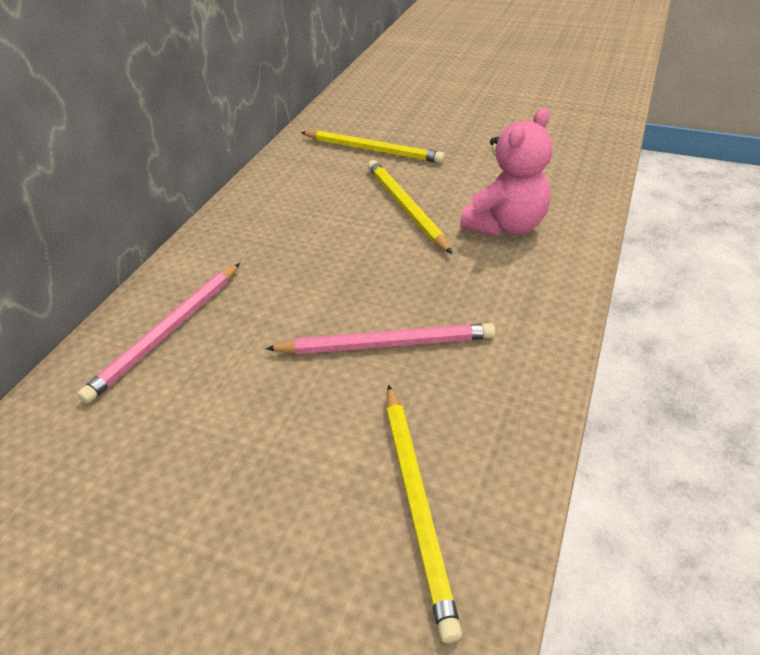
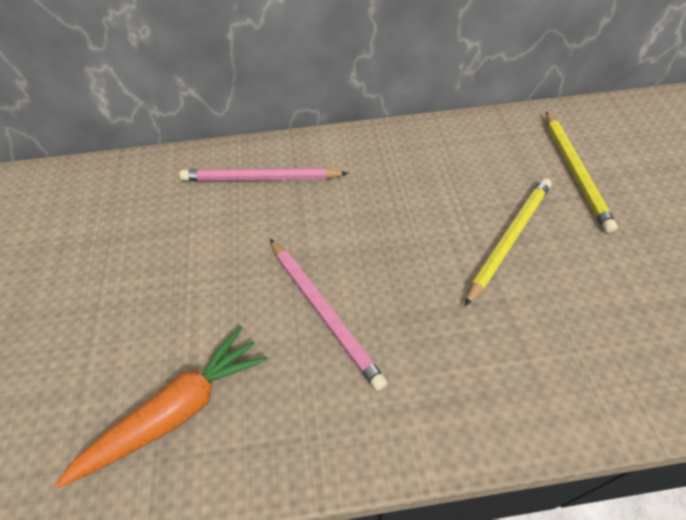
camera: 60 degrees right, 10 degrees up
(417, 503) = (176, 411): yellow pencil -> orange carrot
(506, 225) = (552, 333): pink teddy bear -> none

